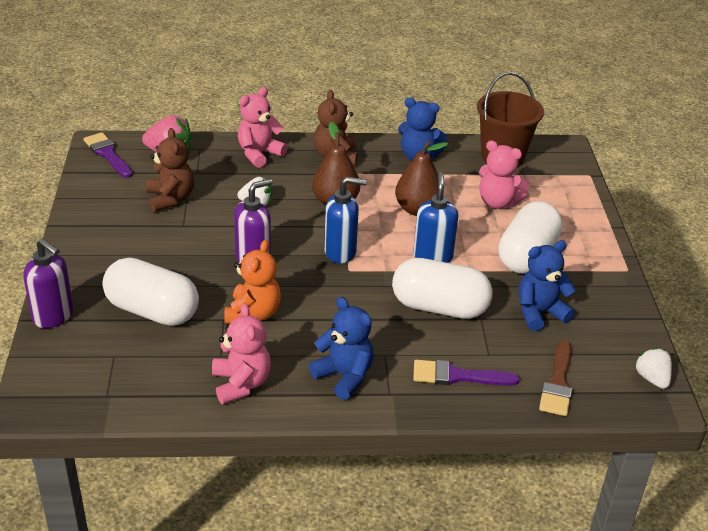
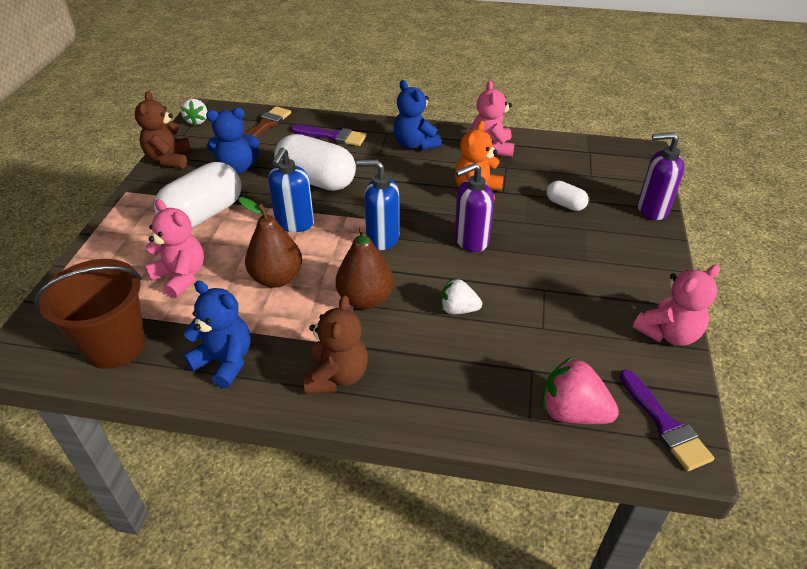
camera: 165 degrees left, 5 degrees up
(54, 316) = (651, 209): purple soap dispenser -> purple soap dispenser turned 45 degrees counterclockwise
(152, 311) = (565, 204): white capsule -> white capsule, size x0.48
(170, 199) = (562, 329): brown teddy bear -> brown teddy bear (169, 159)
(259, 154) = (442, 395): pink teddy bear -> pink teddy bear (668, 333)

